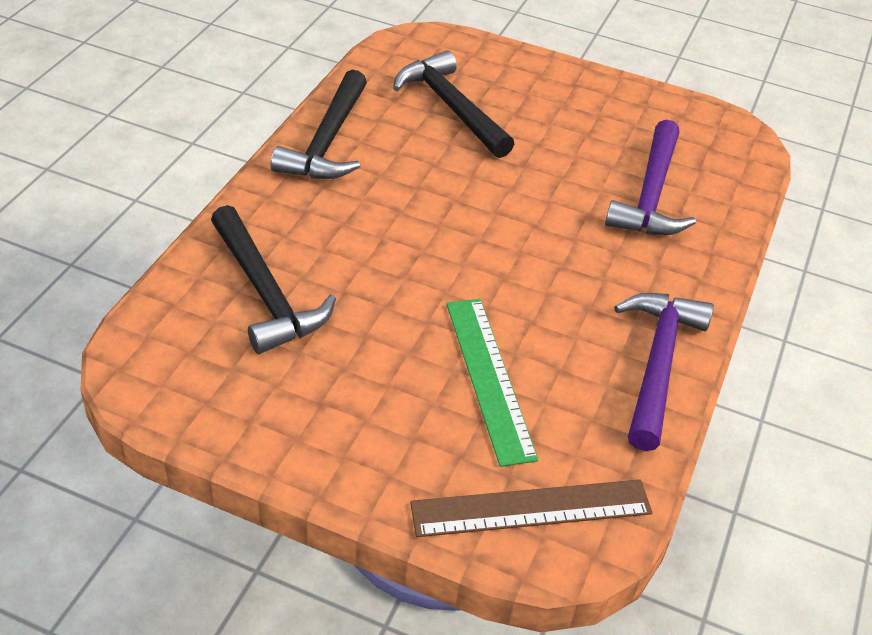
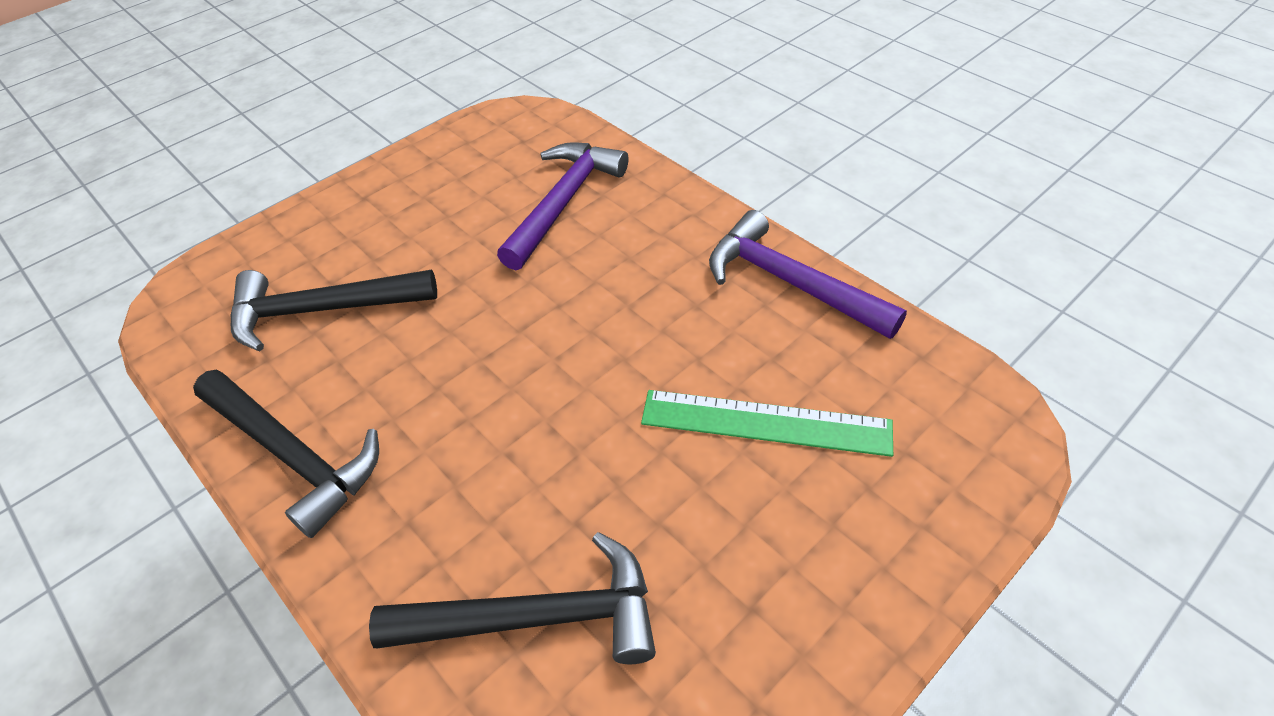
camera: 60 degrees left, 5 degrees up
(531, 509) = (953, 448): brown ruler -> none
(651, 194) = (563, 203): purple hammer -> purple hammer turned 105 degrees counterclockwise

